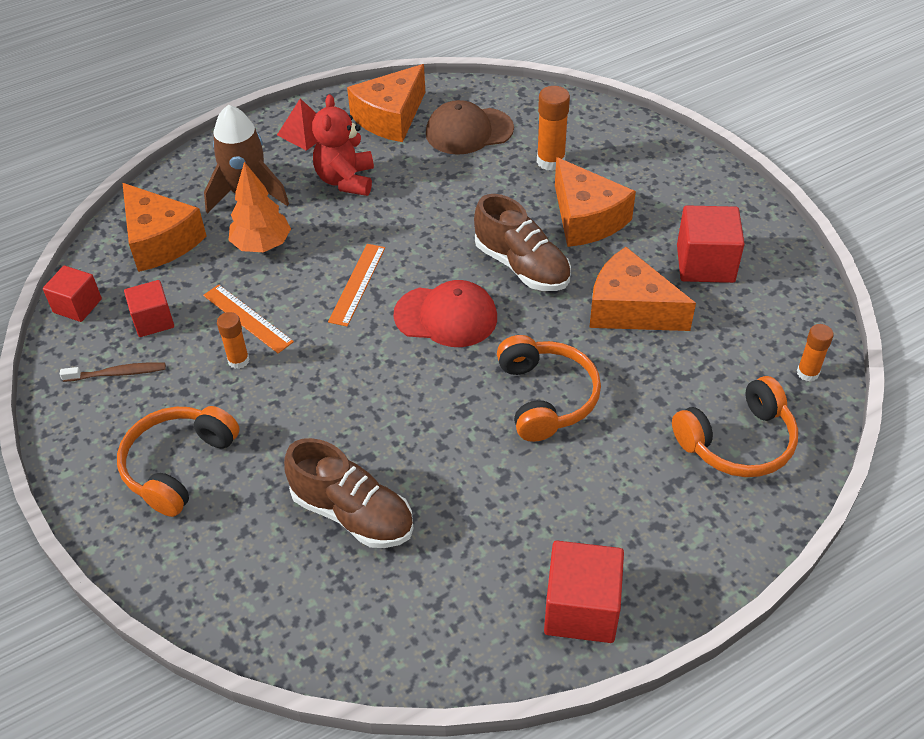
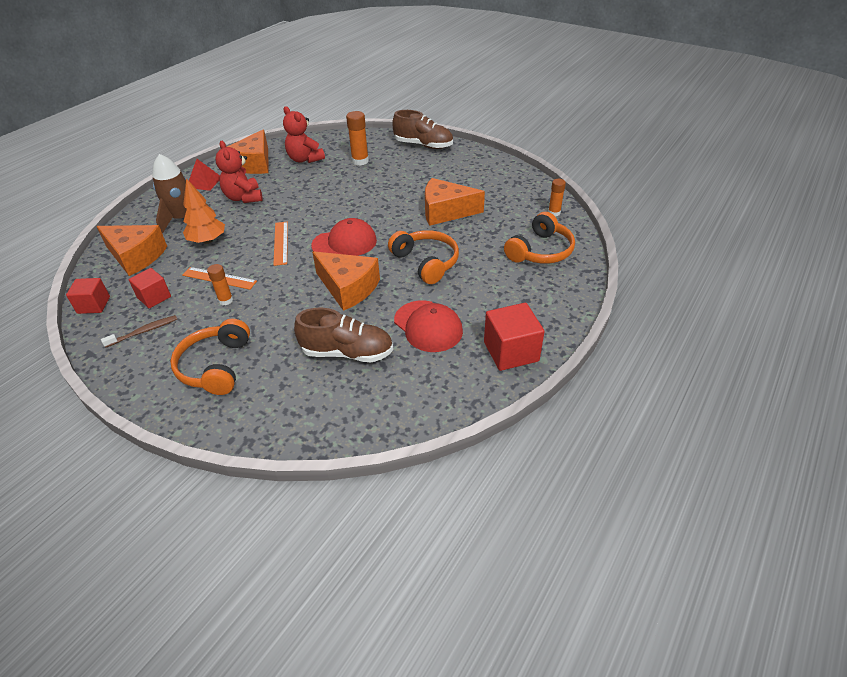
camera: 25 degrees left, 5 degrees down
(469, 131) = (305, 159): brown cap -> red teddy bear
(486, 514) = (428, 326): none -> red cap
(522, 266) = (374, 209): brown shoe -> brown shoe (423, 145)
(586, 218) = (396, 180): orange cheese -> orange cheese (348, 288)
(705, 263) = (472, 182): red cube -> none

